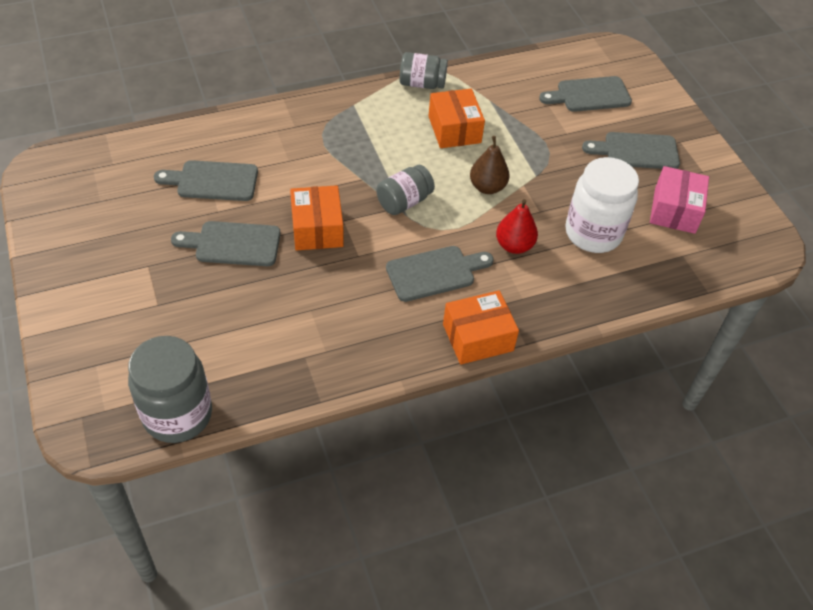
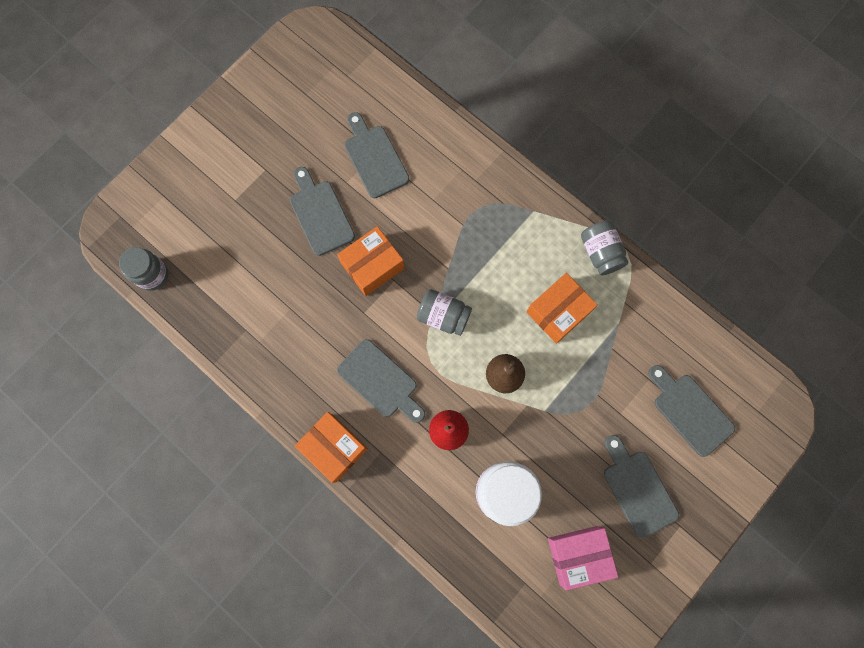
camera: 65 degrees right, 25 degrees up
(177, 415) = (153, 275): grey jar -> grey jar, size x0.62

